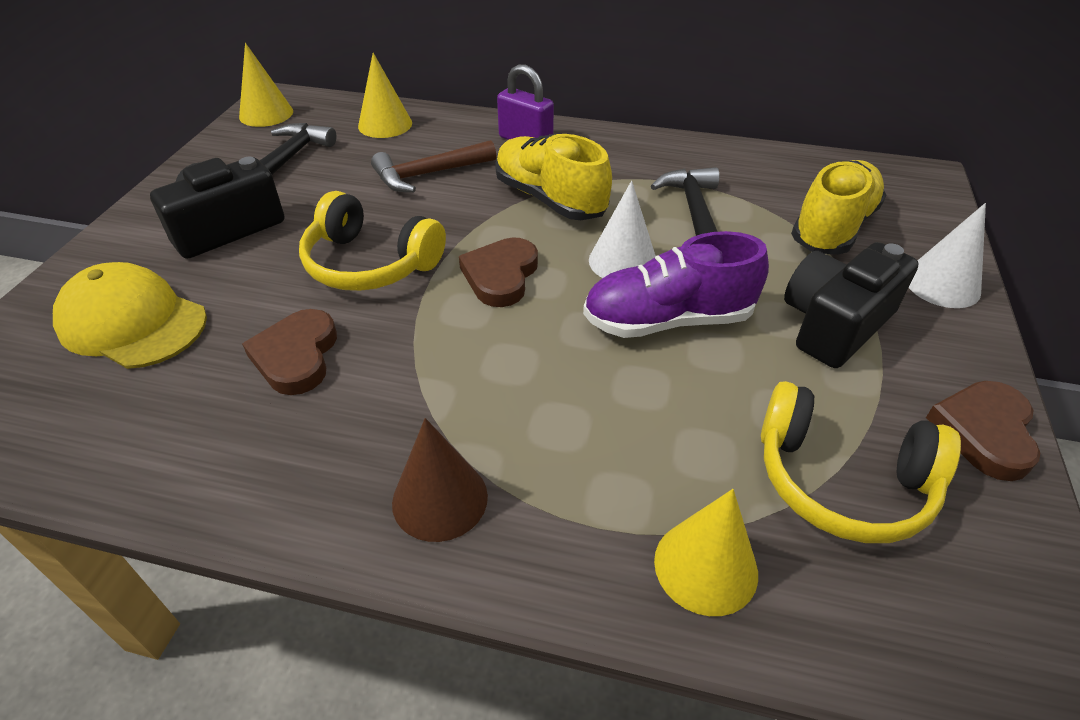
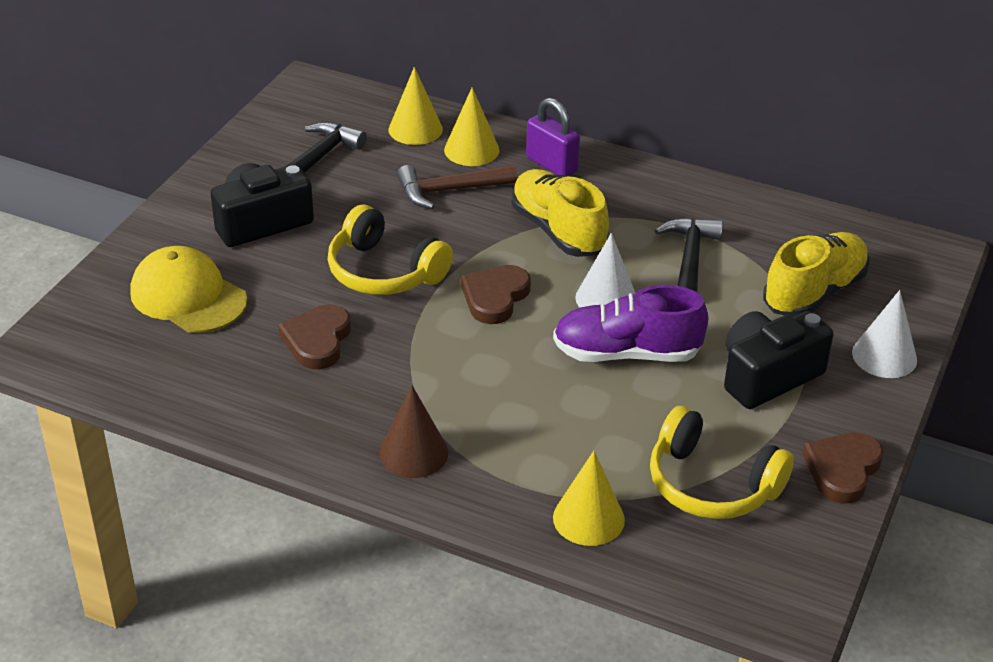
camera: 10 degrees right, 5 degrees down
(266, 114) = (299, 103): yellow cone -> yellow cone (471, 150)

